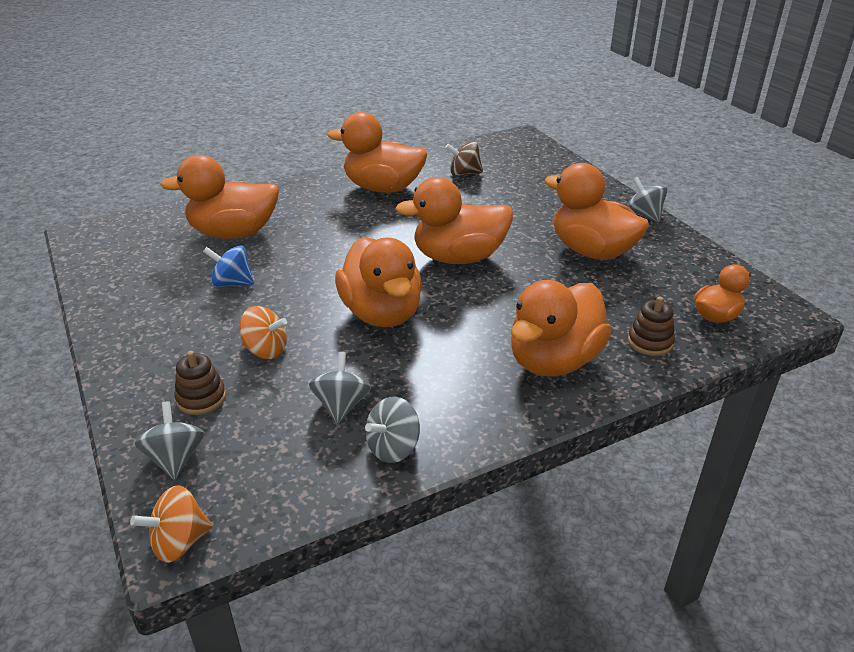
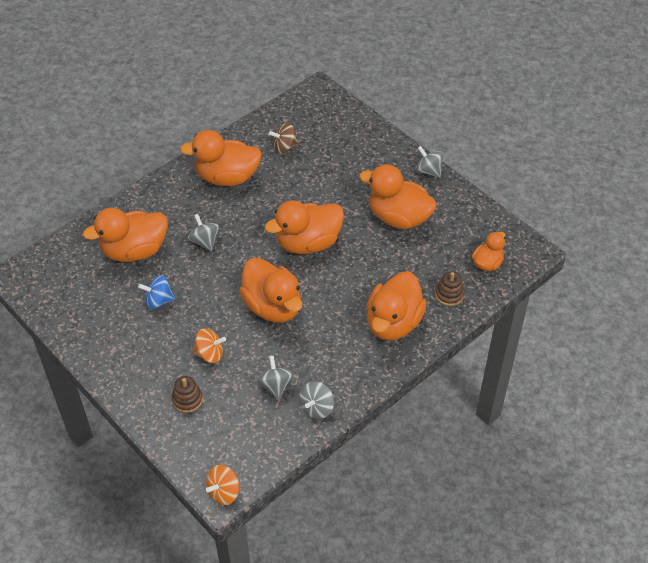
camera: 15 degrees left, 15 degrees up
(175, 458) = (194, 444): grey spinning top -> grey spinning top (204, 241)

